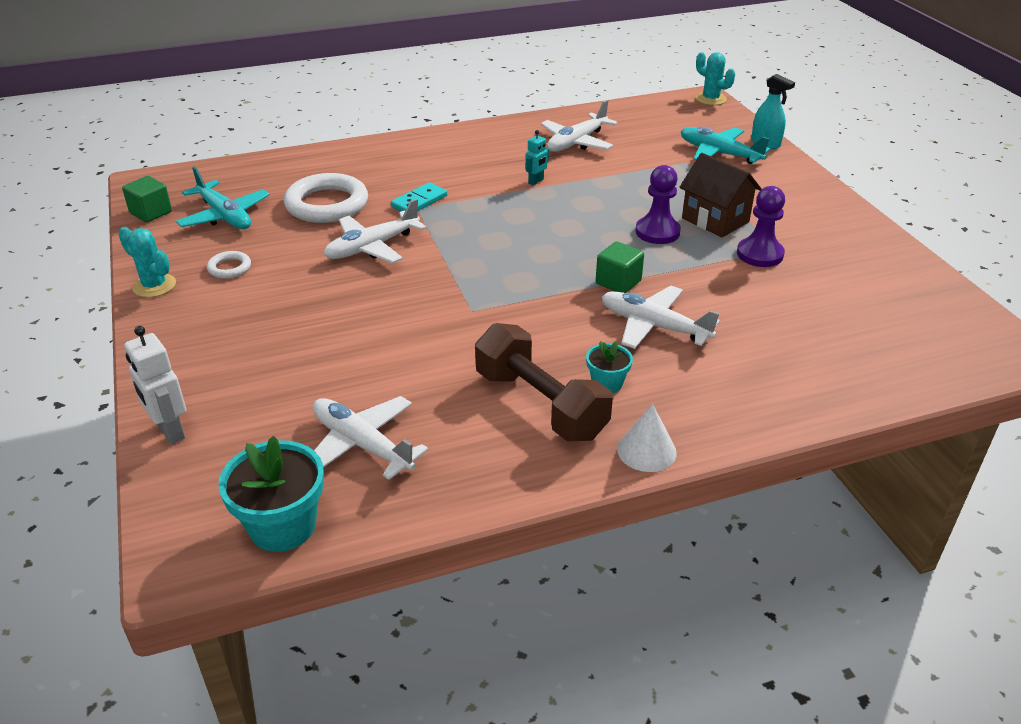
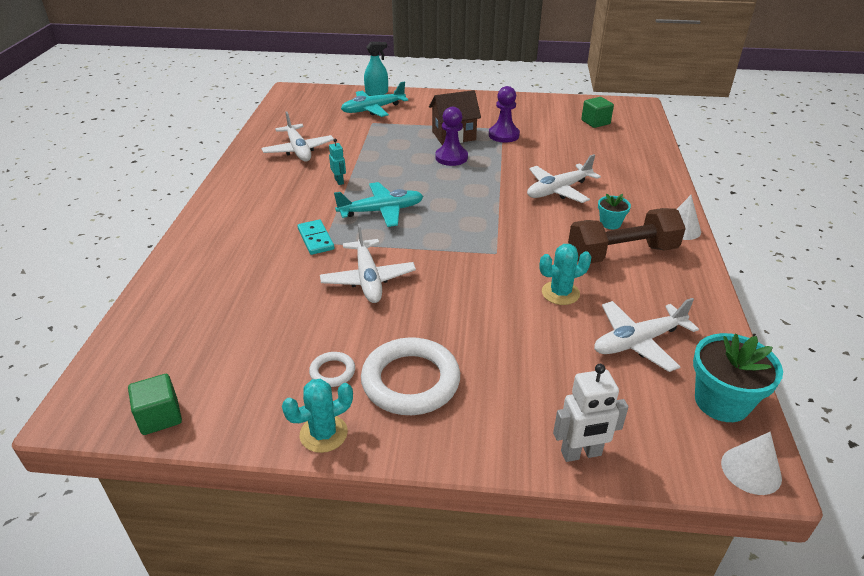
camera: 65 degrees left, 0 degrees up
(178, 559) = (751, 470): none -> white cone
(225, 216) = (226, 359): turquoise plane -> turquoise plane (381, 211)
(327, 204) = (270, 289): white ring -> white ring (410, 381)
(618, 282) = (501, 188): green cube -> green cube (595, 122)
(710, 99) = (296, 89): turquoise cactus -> turquoise cactus (560, 293)

